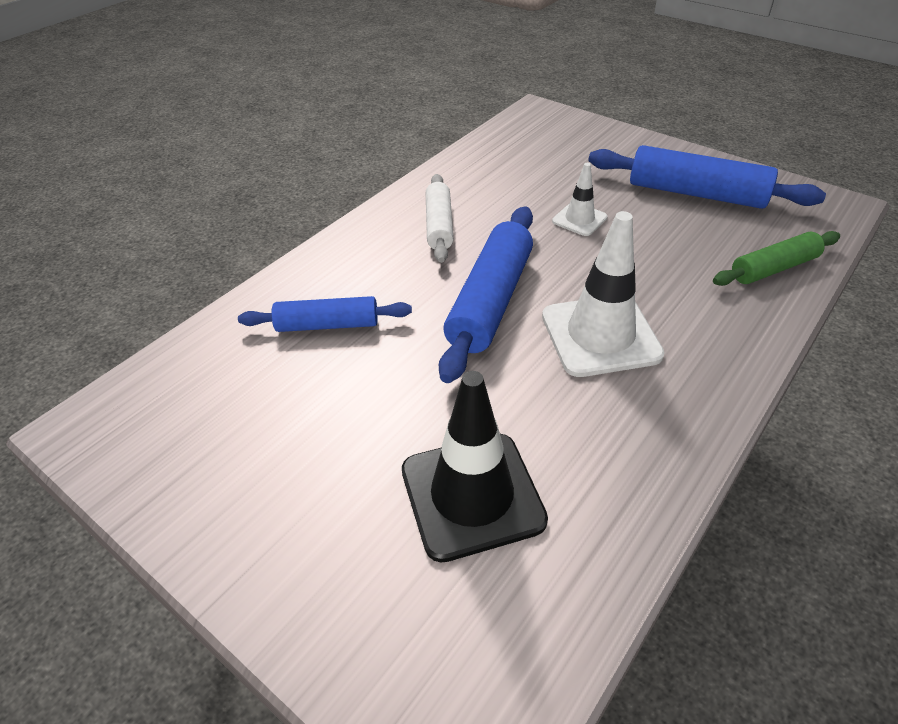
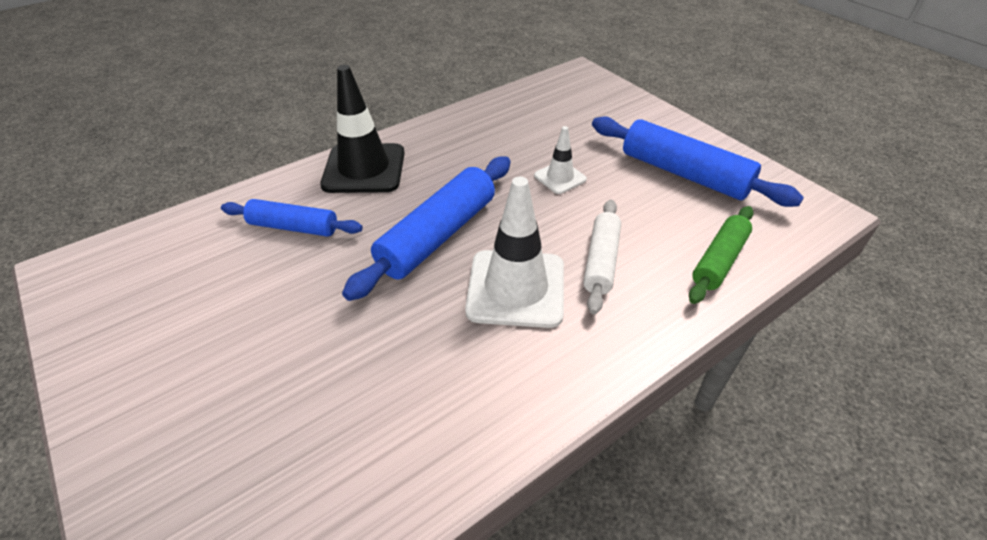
camera: 15 degrees right, 0 degrees up
(439, 225) = (435, 160): white rolling pin -> white rolling pin (601, 261)
(472, 495) = (319, 406): black traffic cone -> black traffic cone (364, 169)
(774, 268) = (719, 261): green rolling pin -> green rolling pin turned 45 degrees counterclockwise

